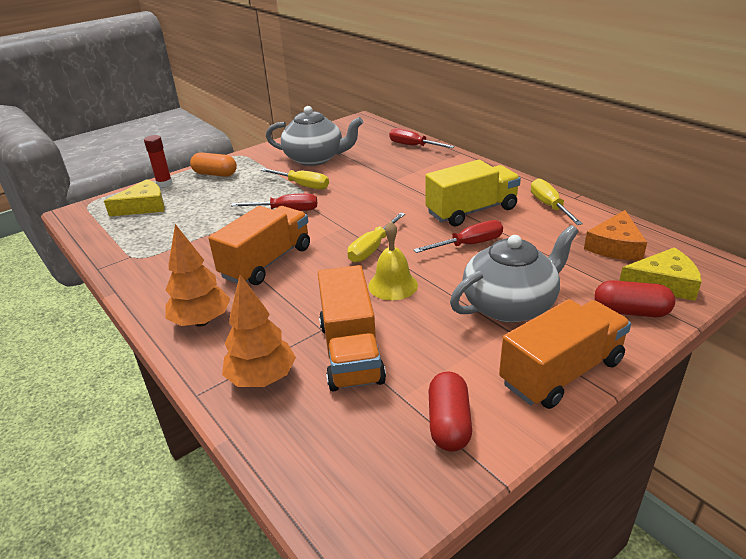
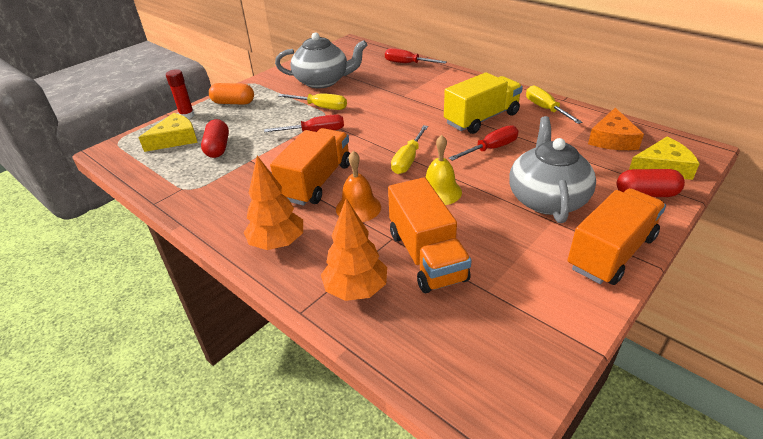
camera: 10 degrees left, 5 degrees up
(299, 293) = (358, 208): none -> orange bell
(449, 423) = (536, 308): red capsule -> red capsule (218, 148)
(510, 305) = (546, 199): grey teapot -> grey teapot turned 45 degrees counterclockwise

